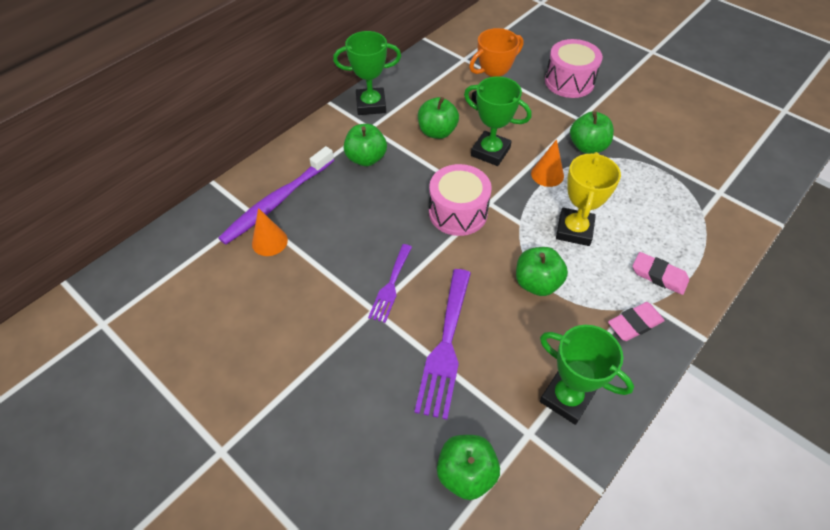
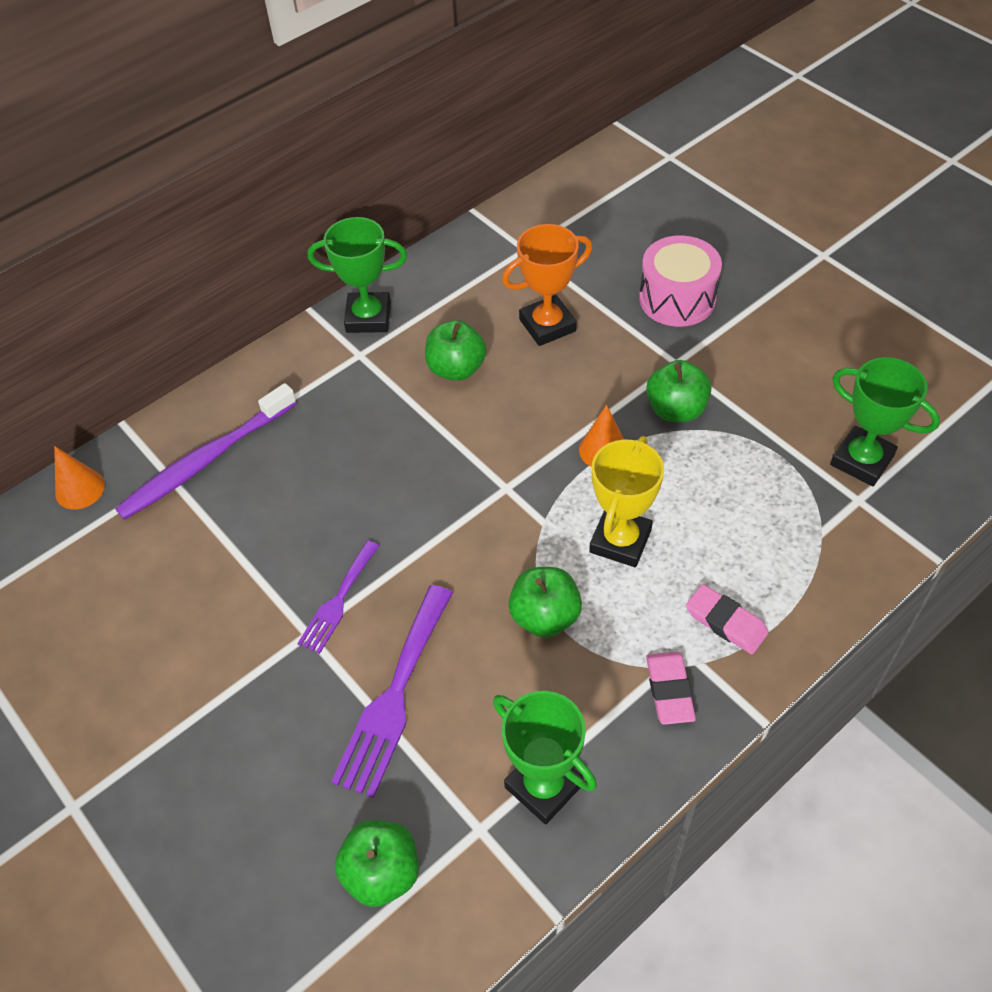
camera: 10 degrees right, 0 degrees up
(269, 241) = (185, 520): orange cone -> orange cone (80, 489)
(366, 158) = (344, 403): green apple -> none
(458, 212) = (457, 499): pink drum -> none
(490, 152) = (527, 407): green trophy -> green trophy (861, 460)
(634, 323) = (669, 690): pink eraser -> pink eraser turned 75 degrees counterclockwise

